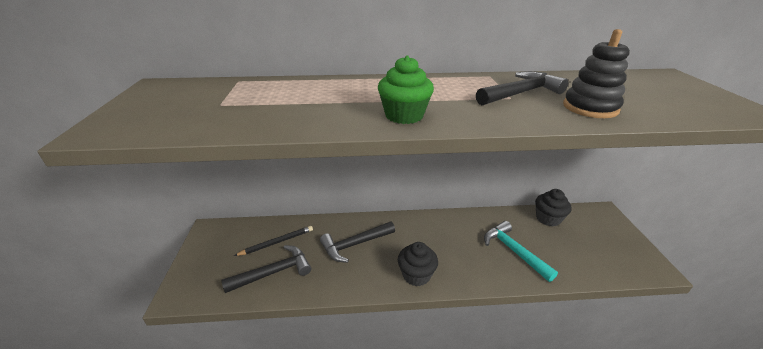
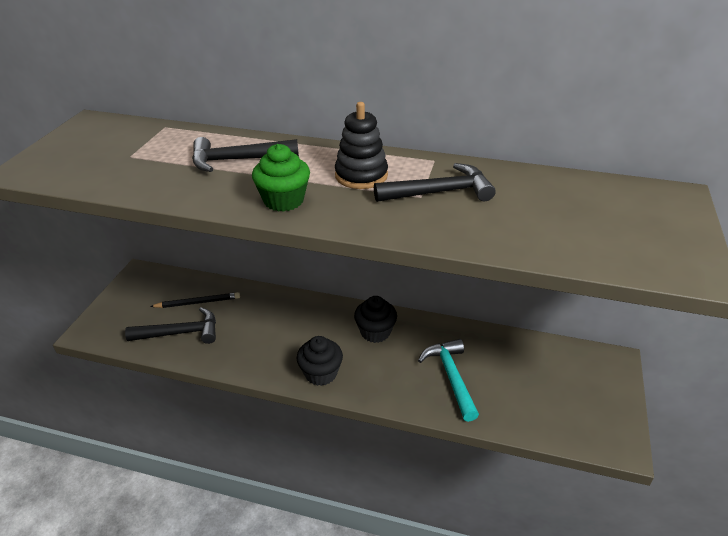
camera: 20 degrees right, 5 degrees up
(355, 244) = (275, 324): black hammer -> black hammer (238, 160)
(548, 218) = (527, 350): black cupcake -> black cupcake (375, 332)
(590, 108) = (494, 226): black stacking toy -> black stacking toy (361, 175)

